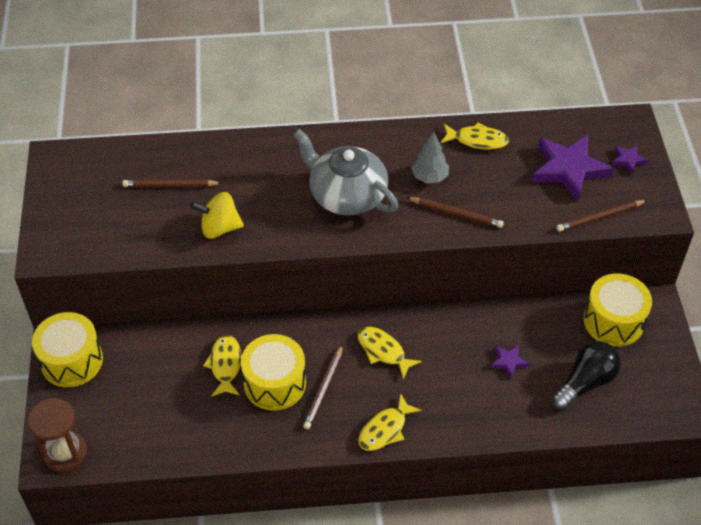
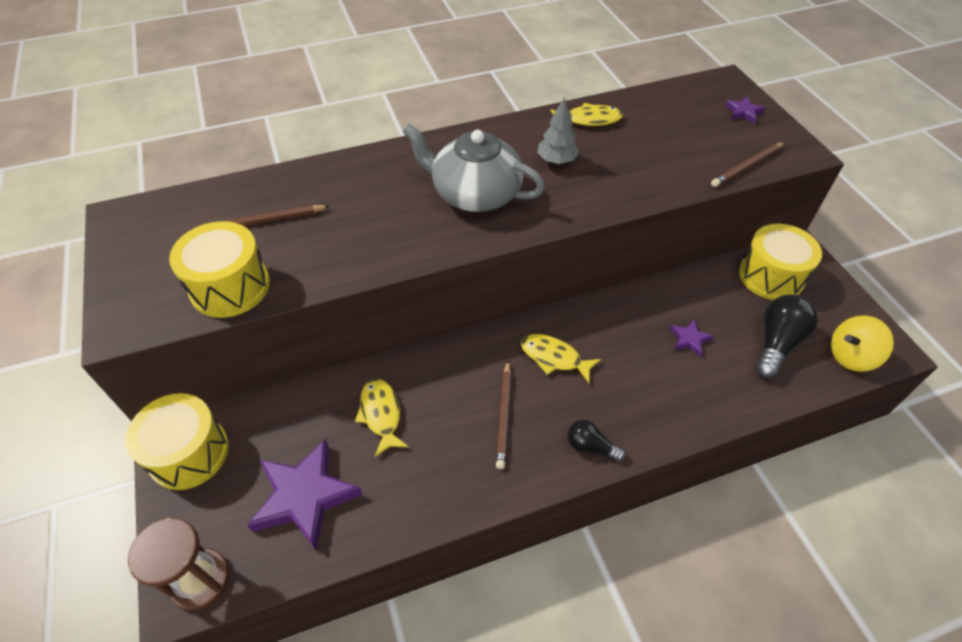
camera: 15 degrees left, 0 degrees up
(220, 228) = (340, 254): yellow spinning top -> yellow spinning top (851, 356)
(275, 383) = (445, 422): yellow drum -> yellow drum (230, 287)
(385, 429) = (590, 446): yellow fish -> black light bulb
(456, 213) = (600, 190): brown pencil -> none
(569, 169) = (692, 130): purple star -> purple star (305, 496)

